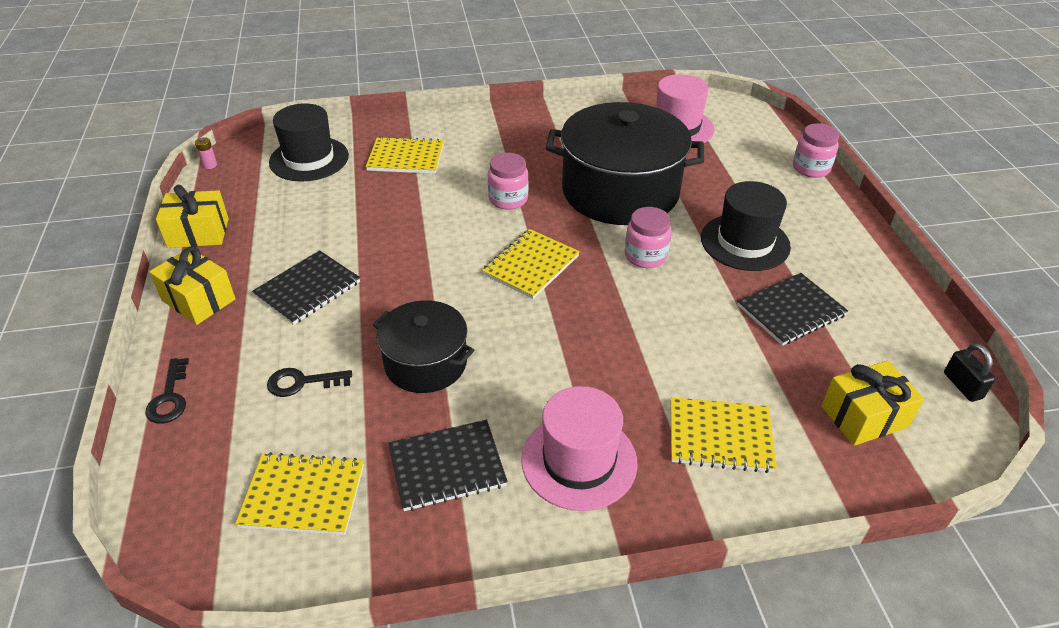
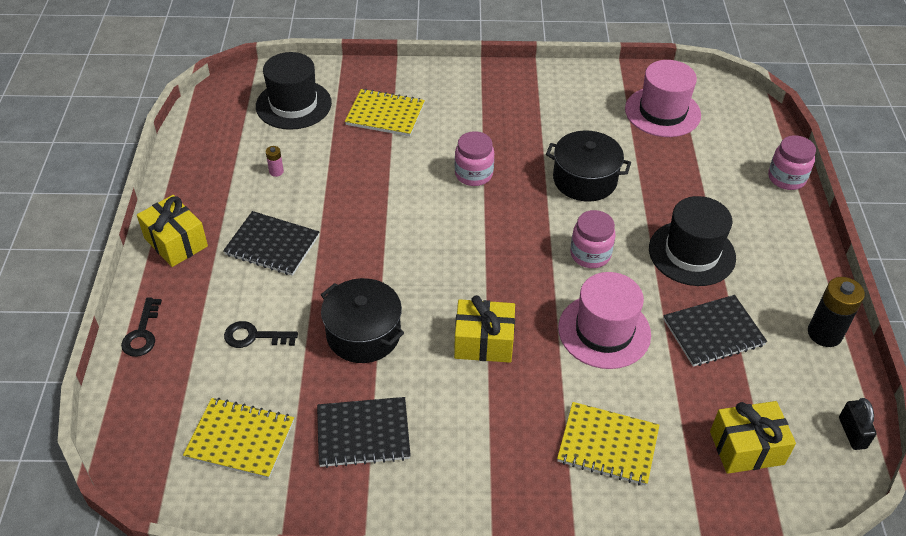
camera: 10 degrees right, 5 degrees up
(198, 233) = (183, 173): yellow gift -> yellow gift (484, 342)
(210, 165) = (201, 100): pink battery -> pink battery (276, 171)
(308, 289) = (272, 245): black notebook -> black notebook turned 60 degrees clockwise
(531, 265) = (479, 249): yellow notebook -> none
(579, 461) = (477, 447): pink hat -> pink hat (604, 331)
(620, 191) = (585, 179): black pot -> black pot, size x0.56
(898, 297) = (824, 333): none -> black battery

